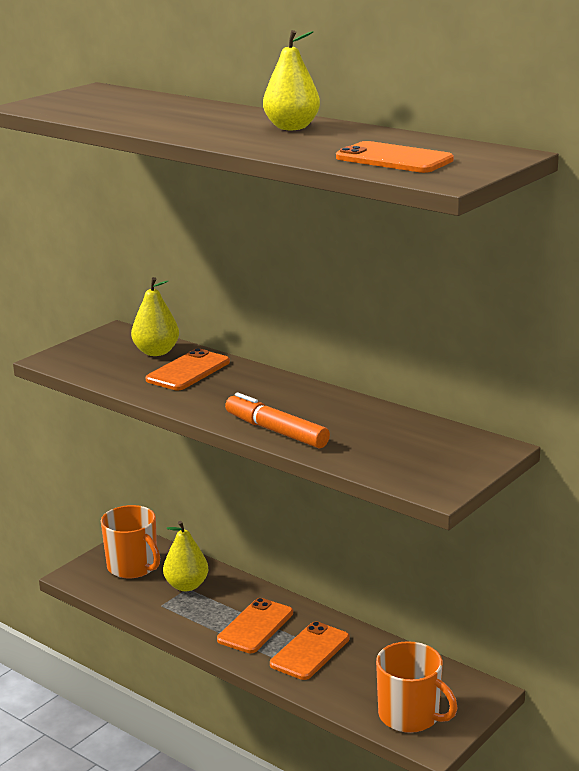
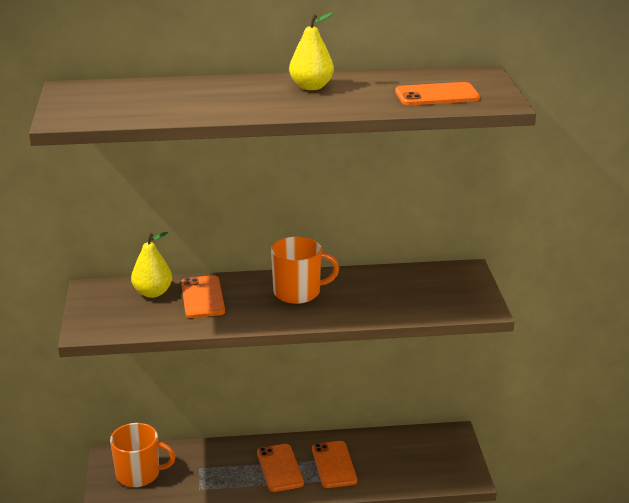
camera: 45 degrees left, 5 degrees up
(186, 585) = (196, 467): yellow pear -> none
(276, 431) = (337, 314): orange marker -> none
(410, 716) = (439, 469): orange mug -> orange mug (298, 292)

